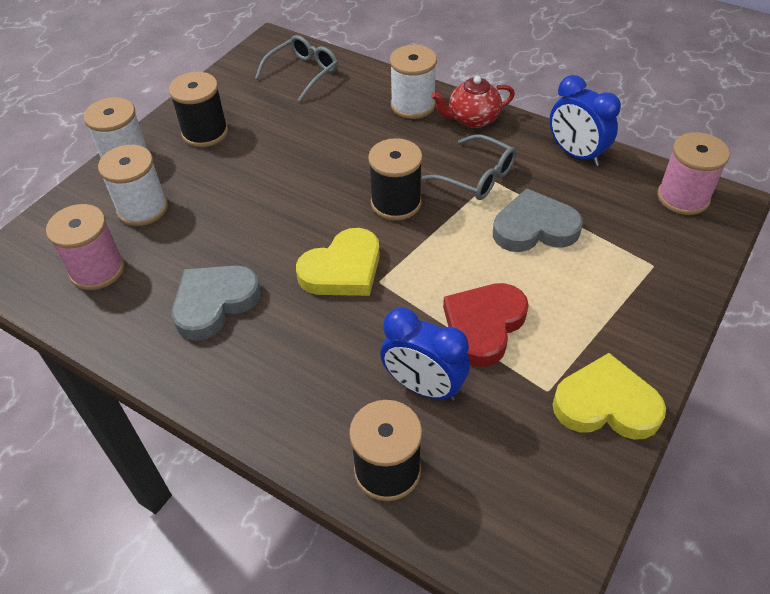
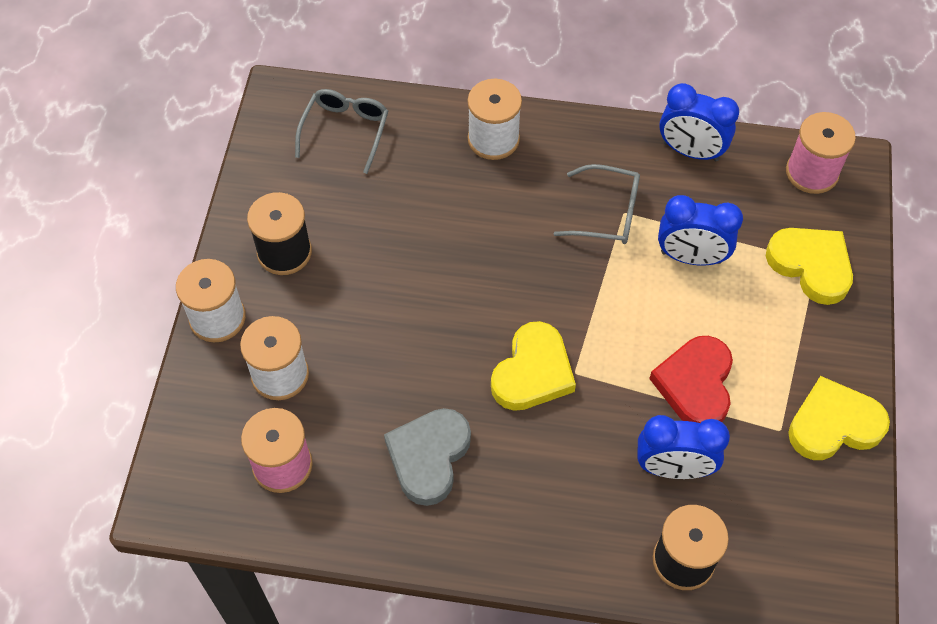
camera: 25 degrees left, 10 degrees up
(396, 203) = (542, 274): black spool -> none
(472, 119) = (565, 138): red teapot -> none
(534, 228) = (691, 257): grey heart -> blue clock
(647, 266) = (811, 266): none -> yellow heart

